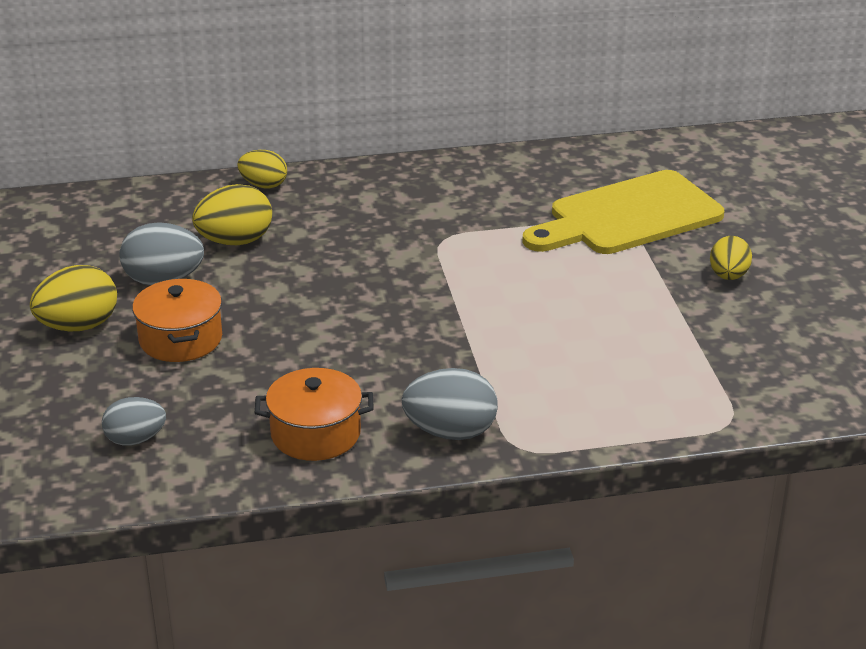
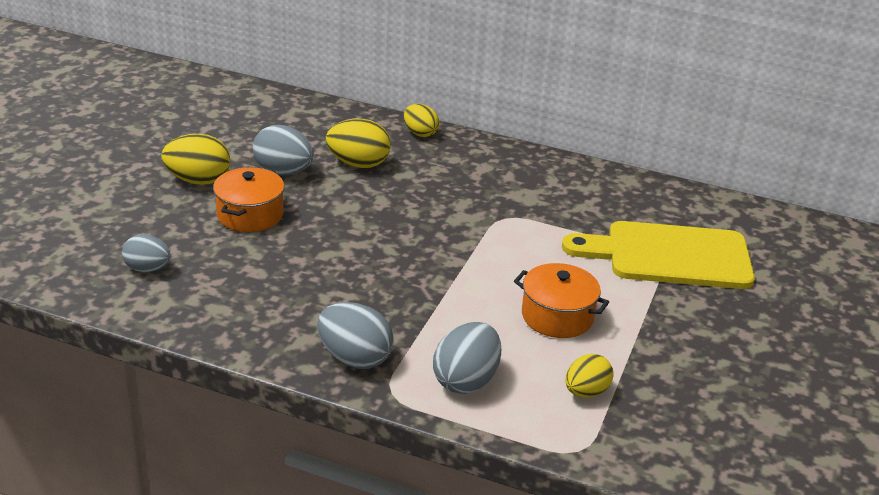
camera: 30 degrees right, 0 degrees up
(315, 434) = (262, 317): orange pot -> orange pot (557, 316)
(573, 406) = (466, 380): none -> grey egg
(728, 276) = (704, 334): yellow egg -> yellow egg (586, 392)

